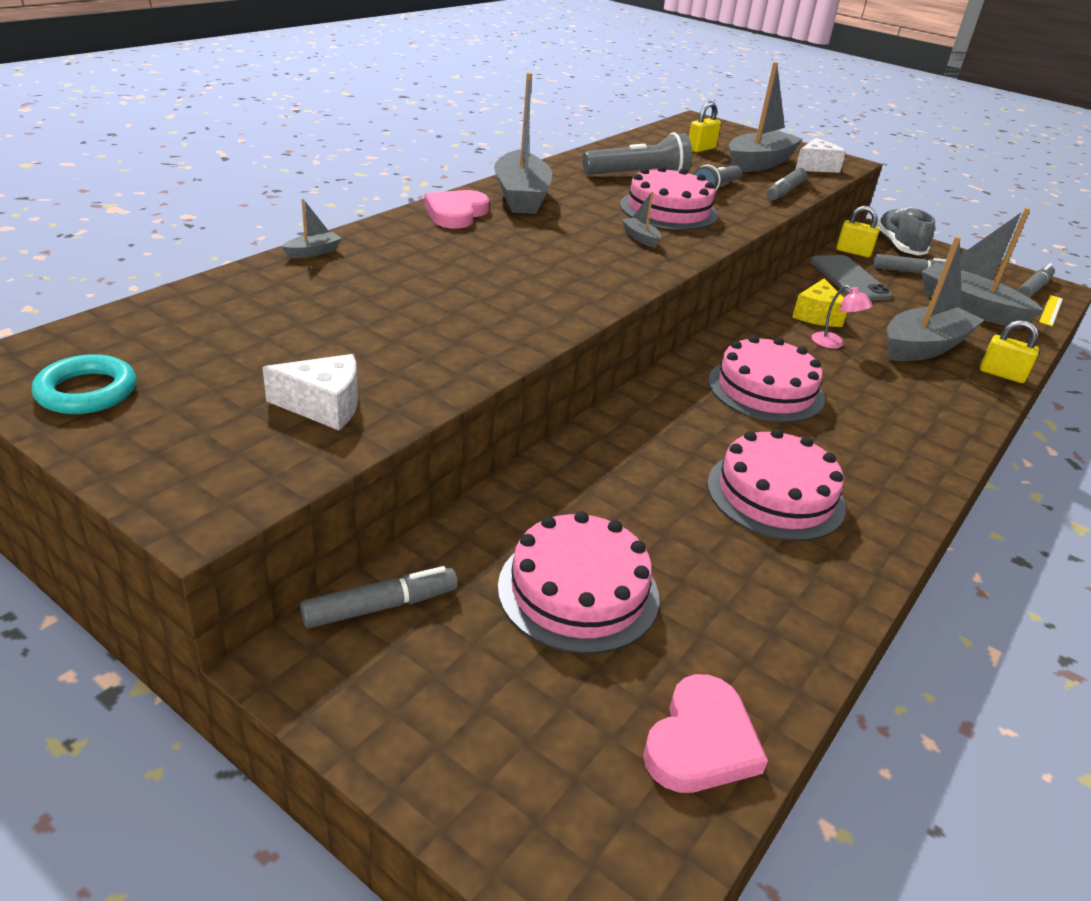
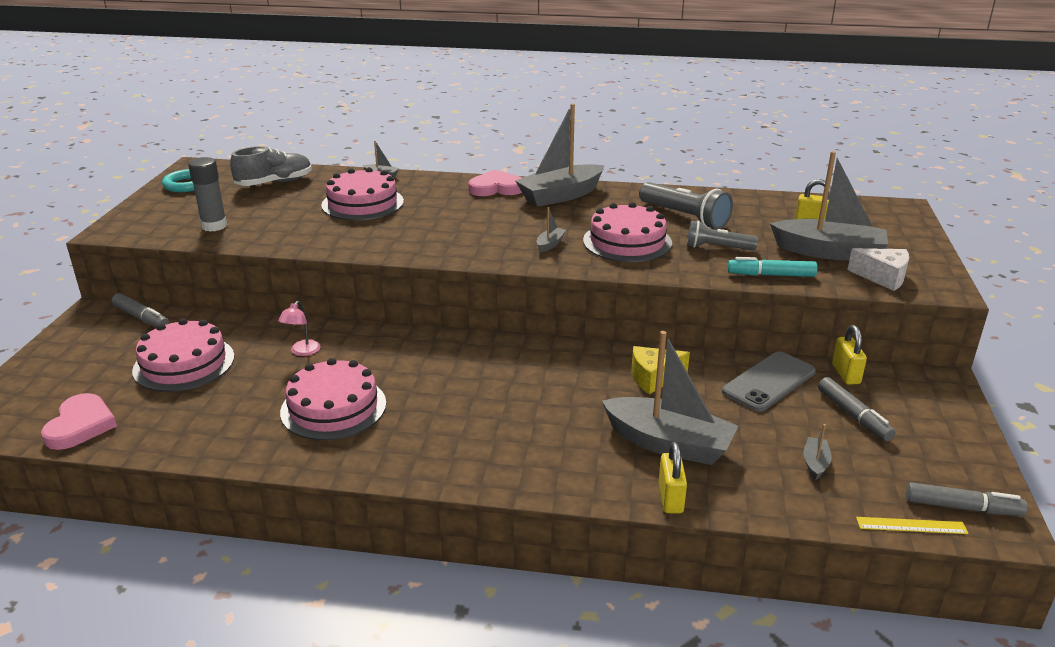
camera: 65 degrees right, 5 degrees down
(324, 406) = (214, 226): white cheese -> grey glue stick
(701, 741) = (80, 425): pink heart -> pink heart turned 90 degrees counterclockwise
(765, 389) = (481, 378): pink cake -> pink cake (362, 203)
(784, 192) = (771, 275): grey marker -> turquoise marker
(833, 343) = (606, 395): pink lamp -> pink lamp (302, 352)
(898, 246) = (919, 398): grey shoe -> grey shoe (274, 183)
(969, 308) = (815, 463): grey boat -> grey boat, size x0.41

